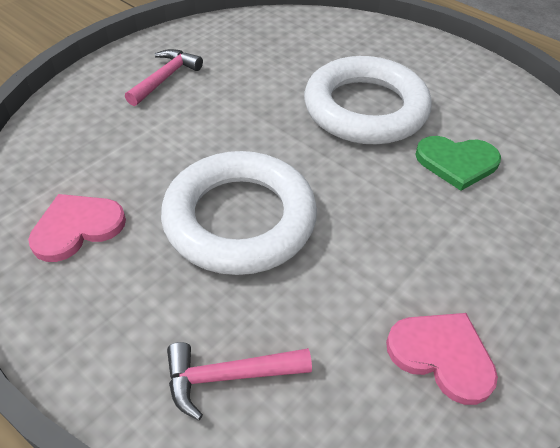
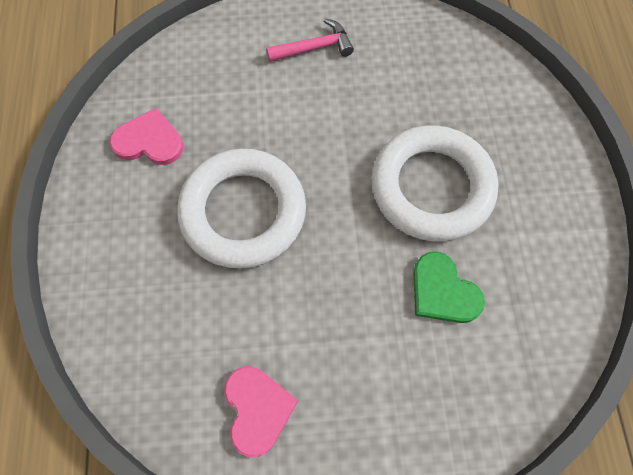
camera: 45 degrees right, 20 degrees up
(228, 377) = (134, 310): pink hammer -> none

